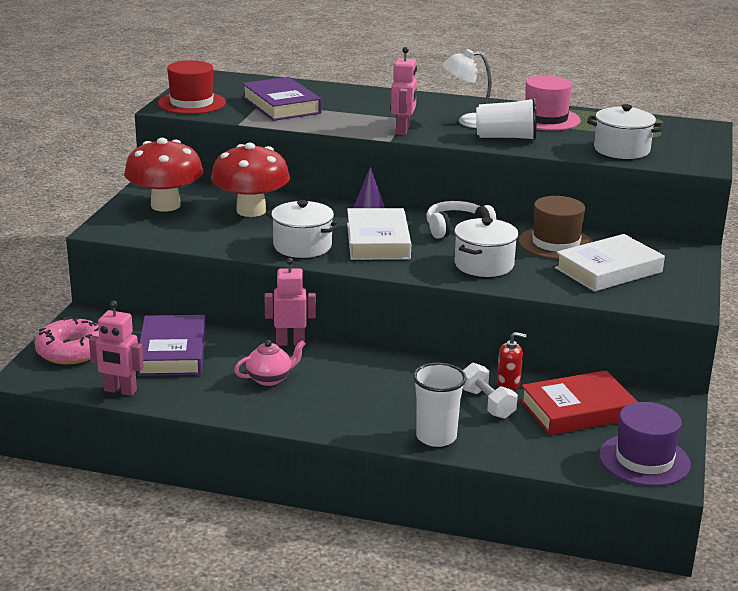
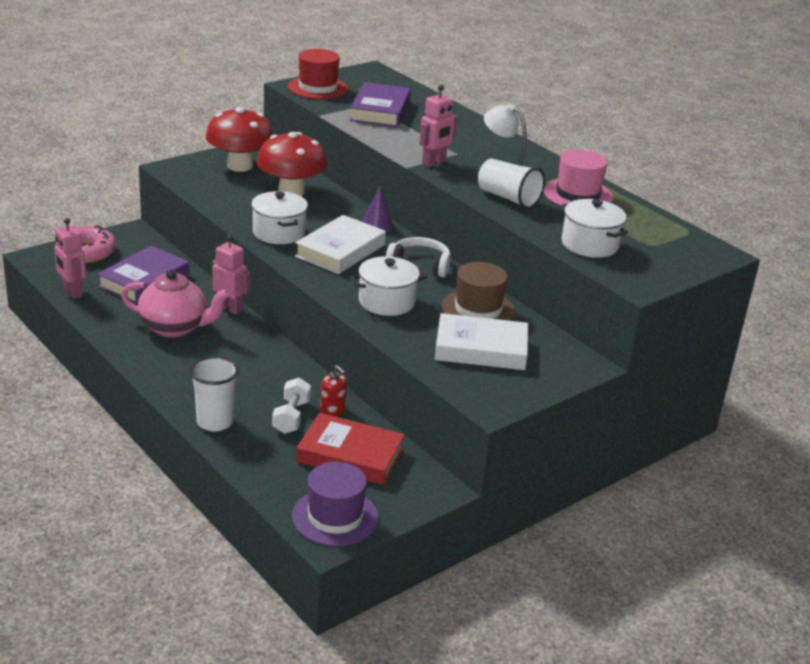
camera: 35 degrees right, 5 degrees up
(270, 379) = (175, 327): pink teapot -> pink teapot, size x1.73

